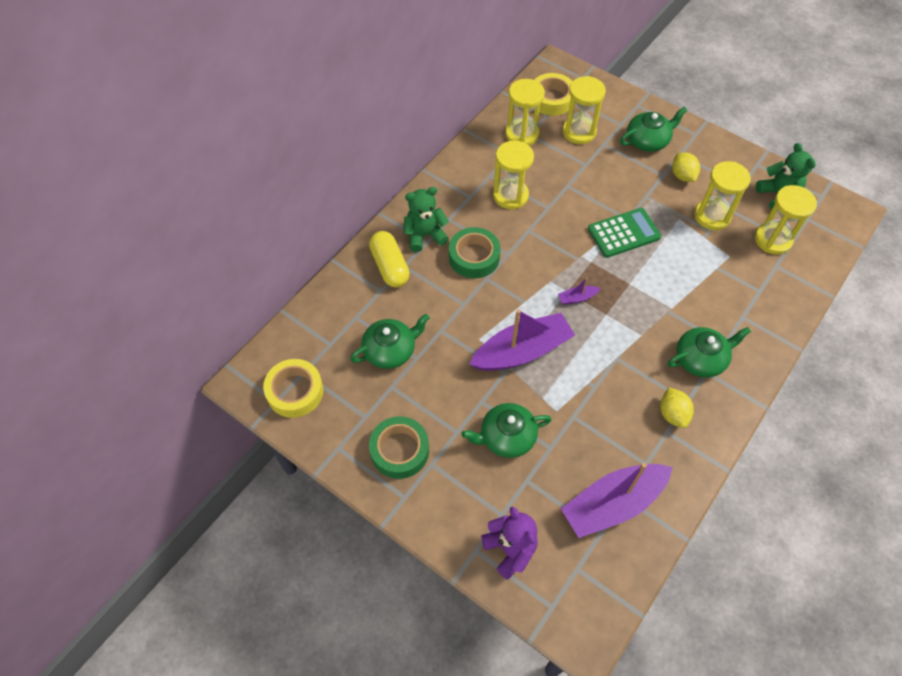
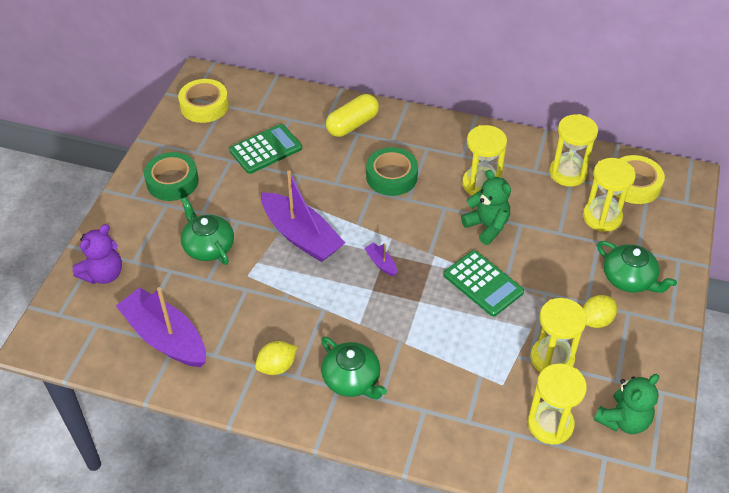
camera: 70 degrees right, 10 degrees down
(390, 350) = (265, 149): green teapot -> green calculator
(424, 235) = (398, 137): green teddy bear -> green teddy bear (487, 226)

